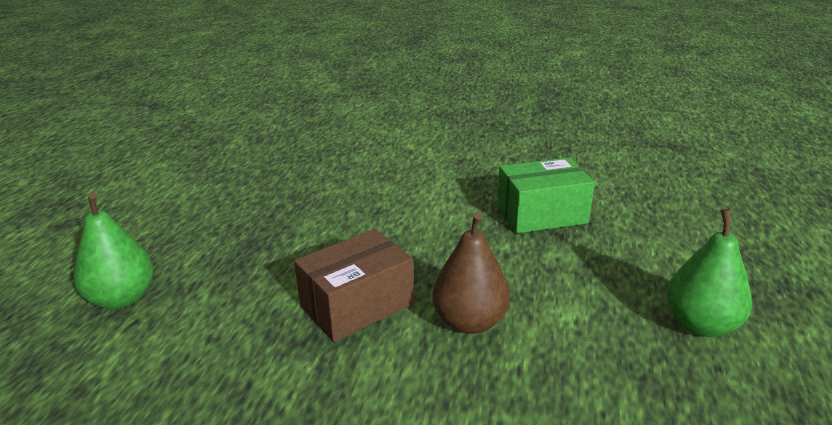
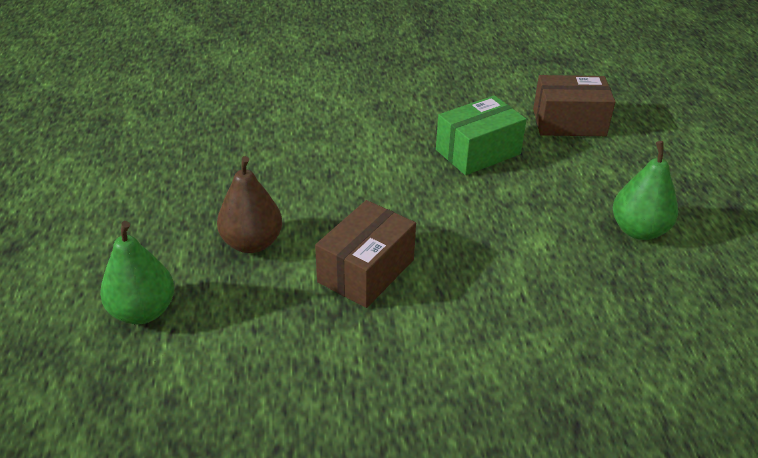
camera: 20 degrees left, 10 degrees up
(469, 322) = (467, 265): brown pear -> brown pear (252, 243)
(659, 202) = (569, 122): none -> brown box

